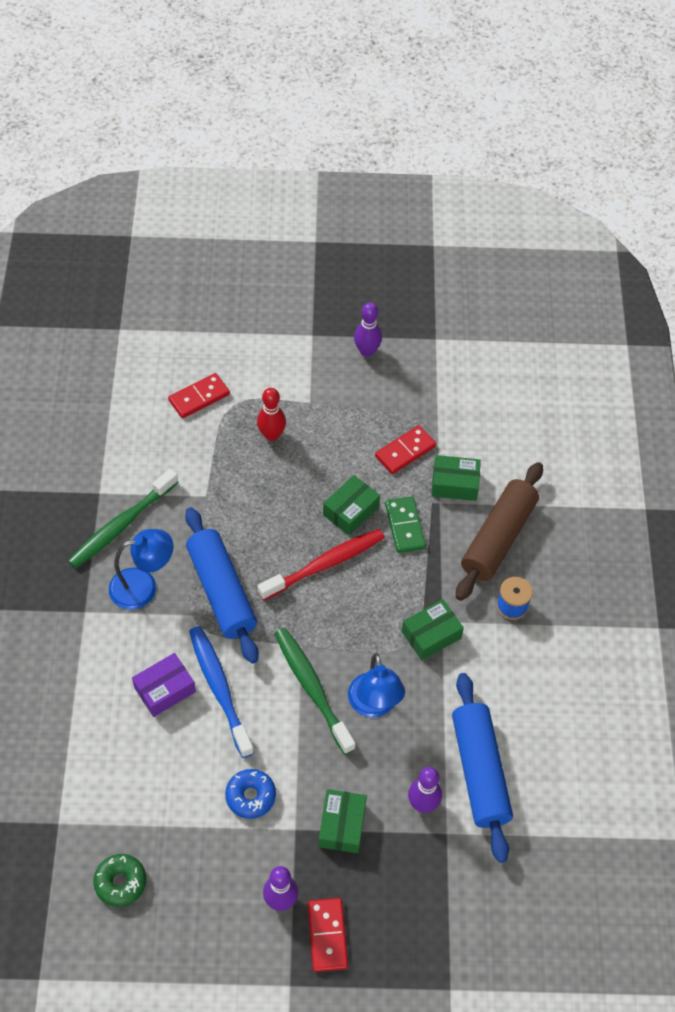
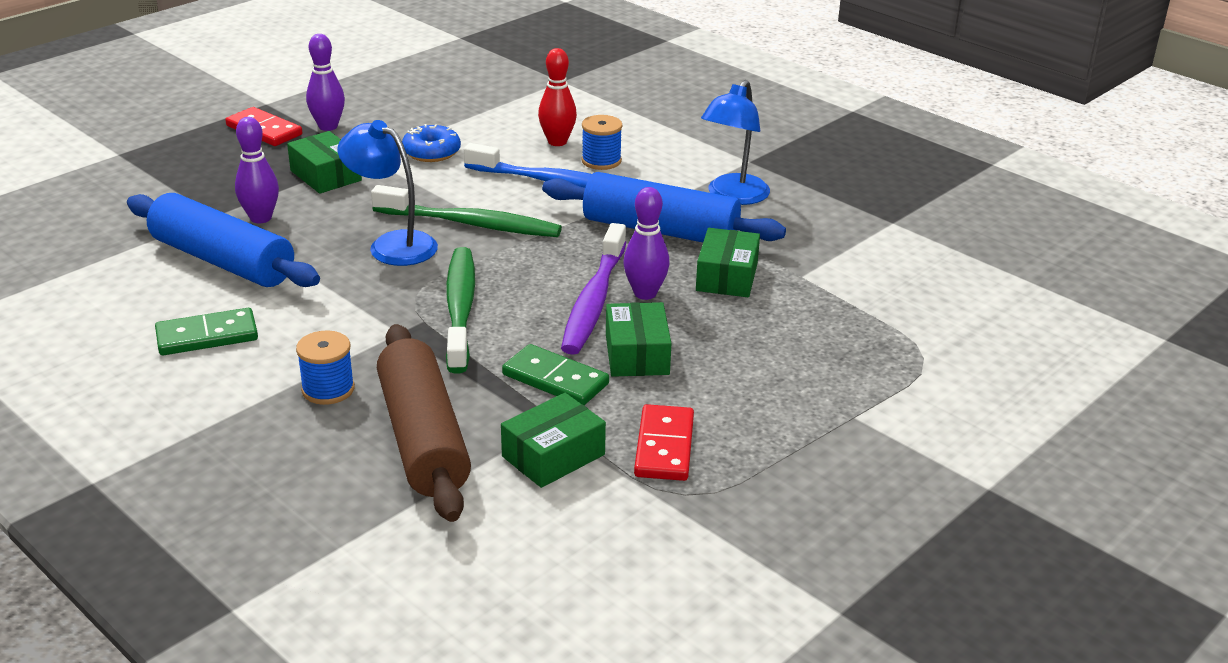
camera: 135 degrees right, 25 degrees down
(120, 882) = (469, 82): green donut -> none
(122, 524) = (830, 217): green toothbrush -> green toothbrush (460, 309)
(165, 689) = (601, 161): purple box -> blue spool
(199, 397) = (968, 340): red domino -> none
(271, 435) = (835, 360): red bowling pin -> red bowling pin (557, 142)
(324, 565) = (594, 300): red toothbrush -> purple toothbrush
(367, 351) = (895, 521): purple bowling pin -> purple bowling pin (645, 293)
(431, 635) = (397, 316): green box -> green box (726, 277)
(538, 700) = (207, 336): none -> green domino

